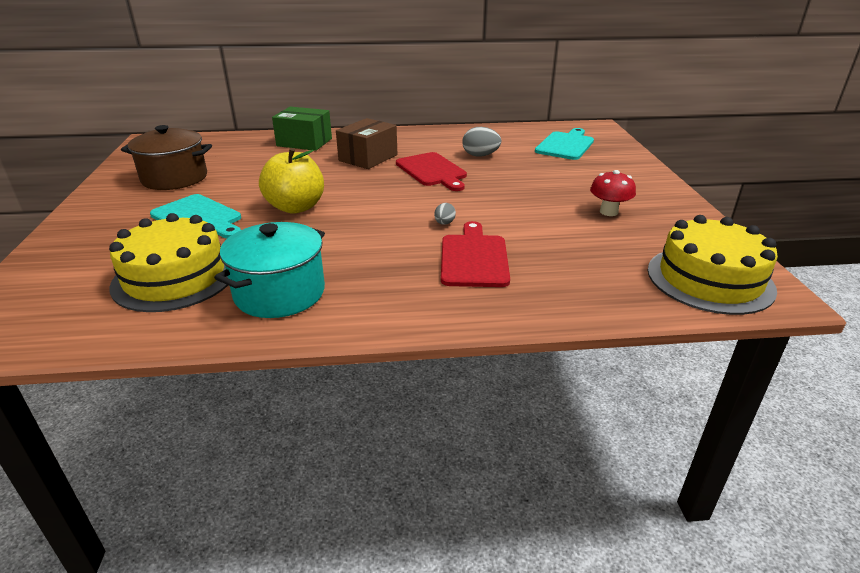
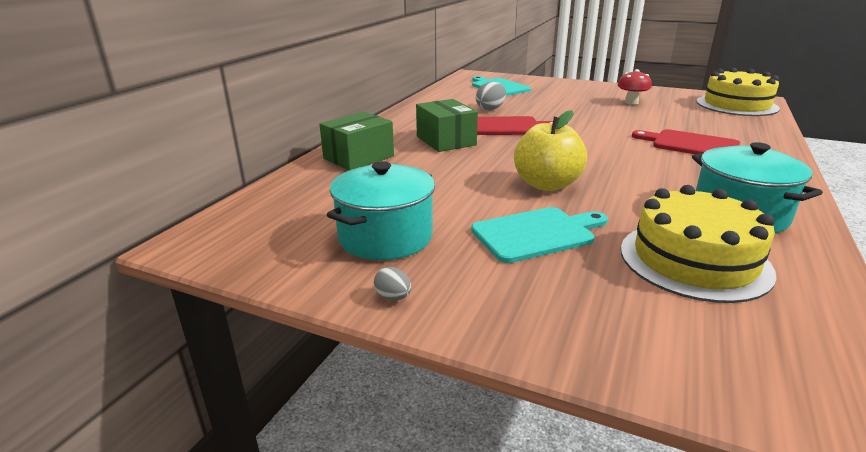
camera: 60 degrees left, 5 degrees down
(174, 178) = (385, 237): brown pot -> turquoise pot
(368, 158) = (446, 141): brown box -> green box
(444, 223) = (623, 141): grey egg -> grey egg (393, 297)

